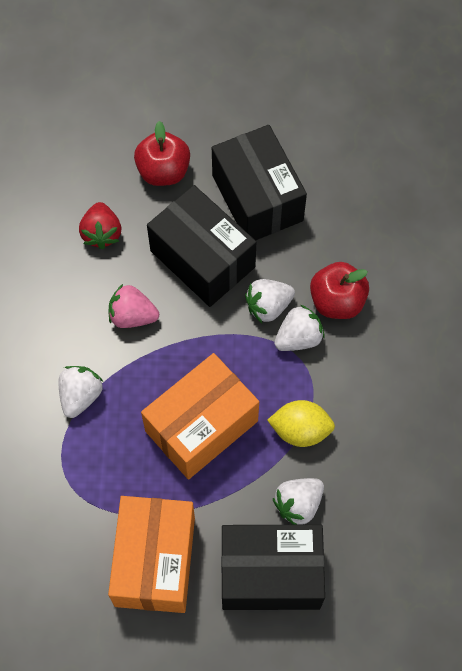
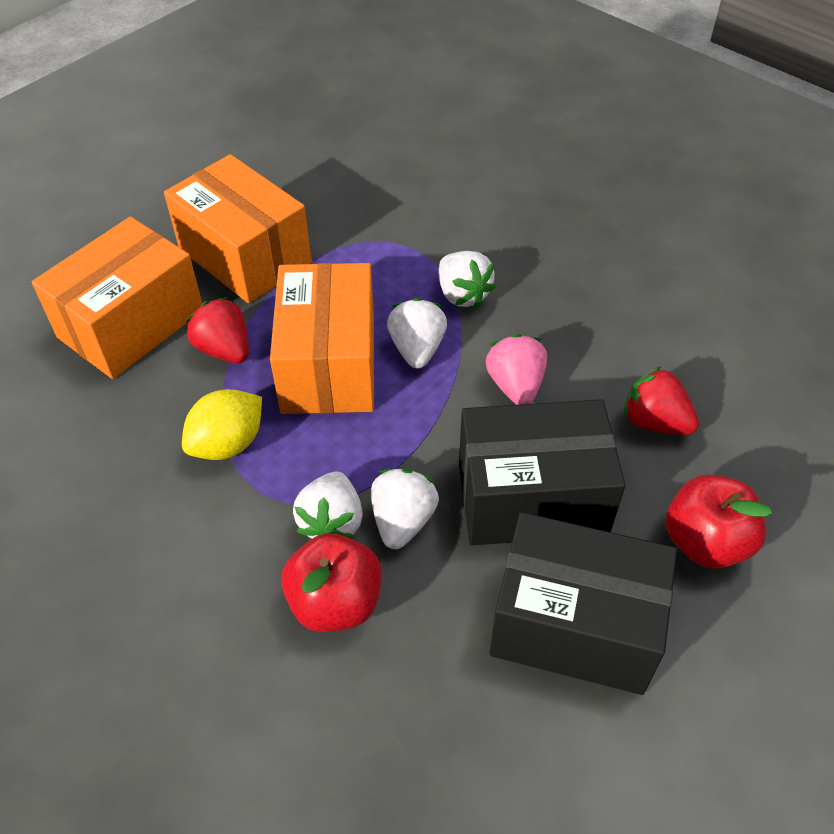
camera: 130 degrees right, 15 degrees down
(132, 316) = (515, 385): pink strawberry -> pink strawberry turned 60 degrees counterclockwise
(241, 496) = (224, 349): none -> red strawberry
(270, 574) = (131, 324): black box -> orange box
(298, 504) = (161, 388): white strawberry -> white strawberry (417, 349)

